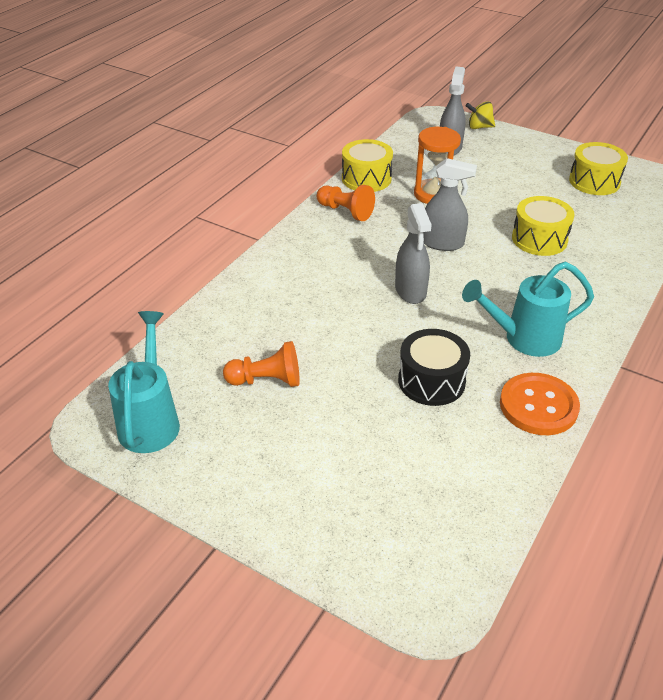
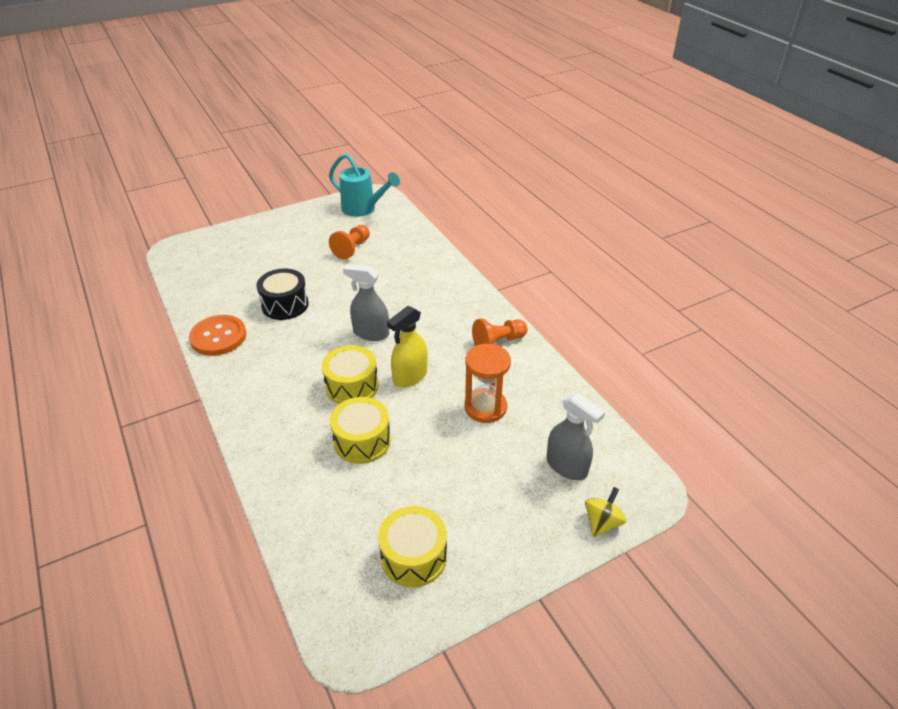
camera: 120 degrees right, 0 degrees up
(366, 178) = (543, 375): yellow drum -> yellow drum (352, 386)
(442, 243) = (410, 376): grey spray bottle -> yellow spray bottle
(524, 339) = (271, 362): turquoise watering can -> none

